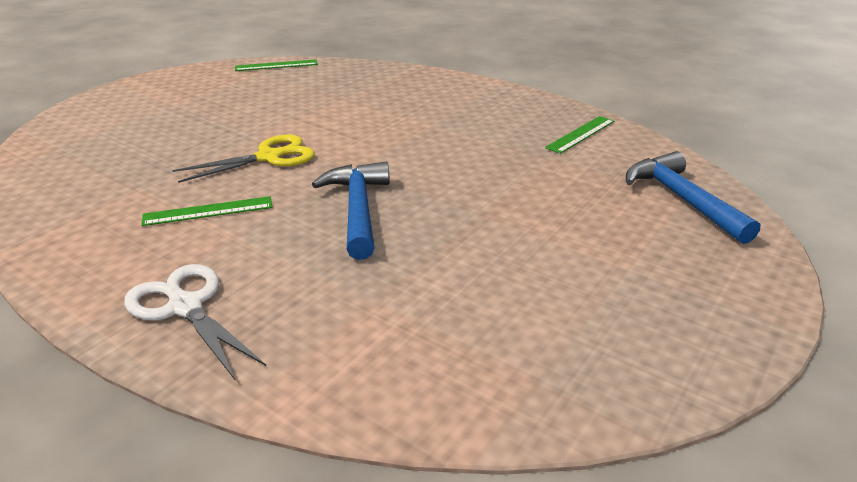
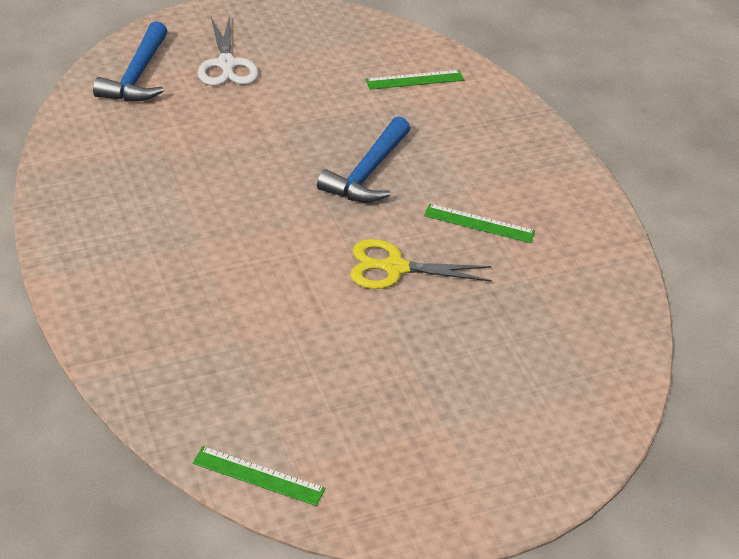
camera: 150 degrees left, 10 degrees up
(185, 306) = (525, 150): white scissors -> white scissors (226, 65)
(581, 134) = (96, 163): green ruler -> green ruler (415, 80)

